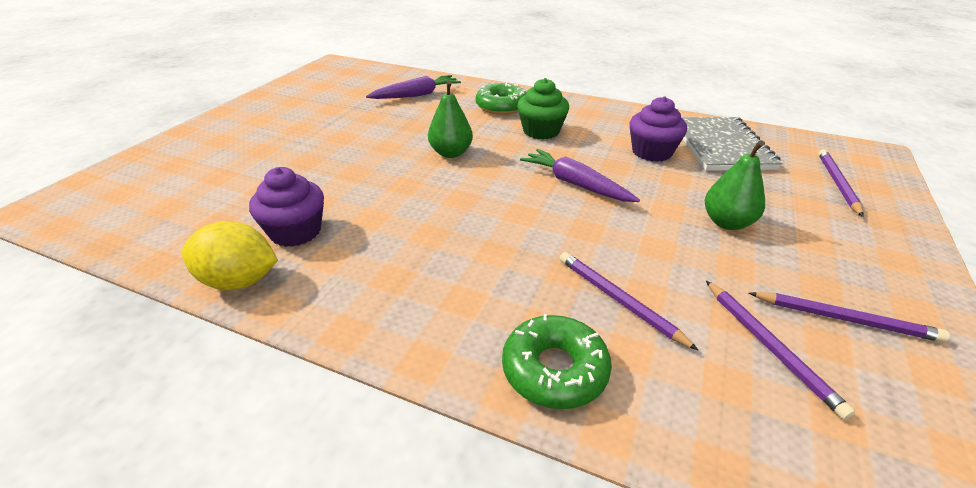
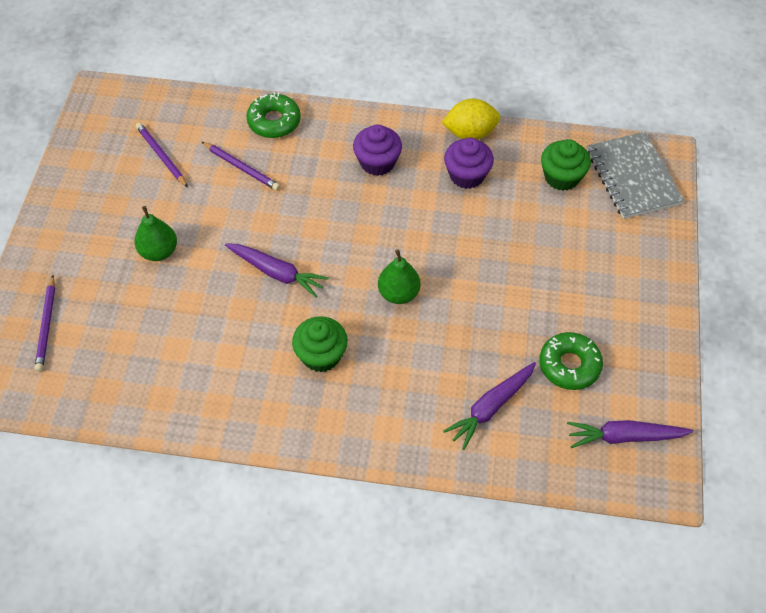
camera: 165 degrees right, 20 degrees up
(185, 210) = (562, 177): none -> green cupcake
(336, 77) = (624, 437): none -> purple carrot
(501, 106) = (378, 402): green donut -> green donut (569, 365)
(651, 152) = (207, 340): purple cupcake -> purple cupcake (377, 162)
(720, 146) = (135, 368): grey notebook -> grey notebook (633, 177)
(844, 319) = (112, 182): purple pencil -> none

